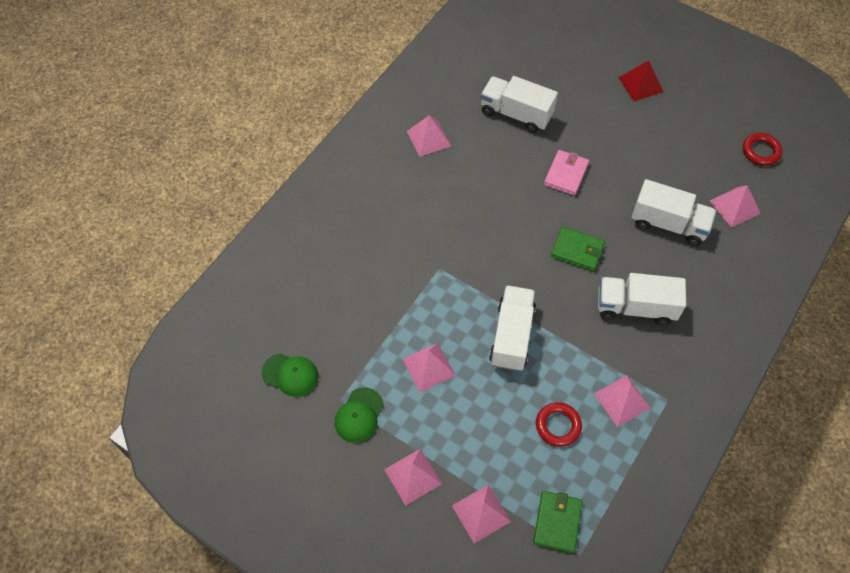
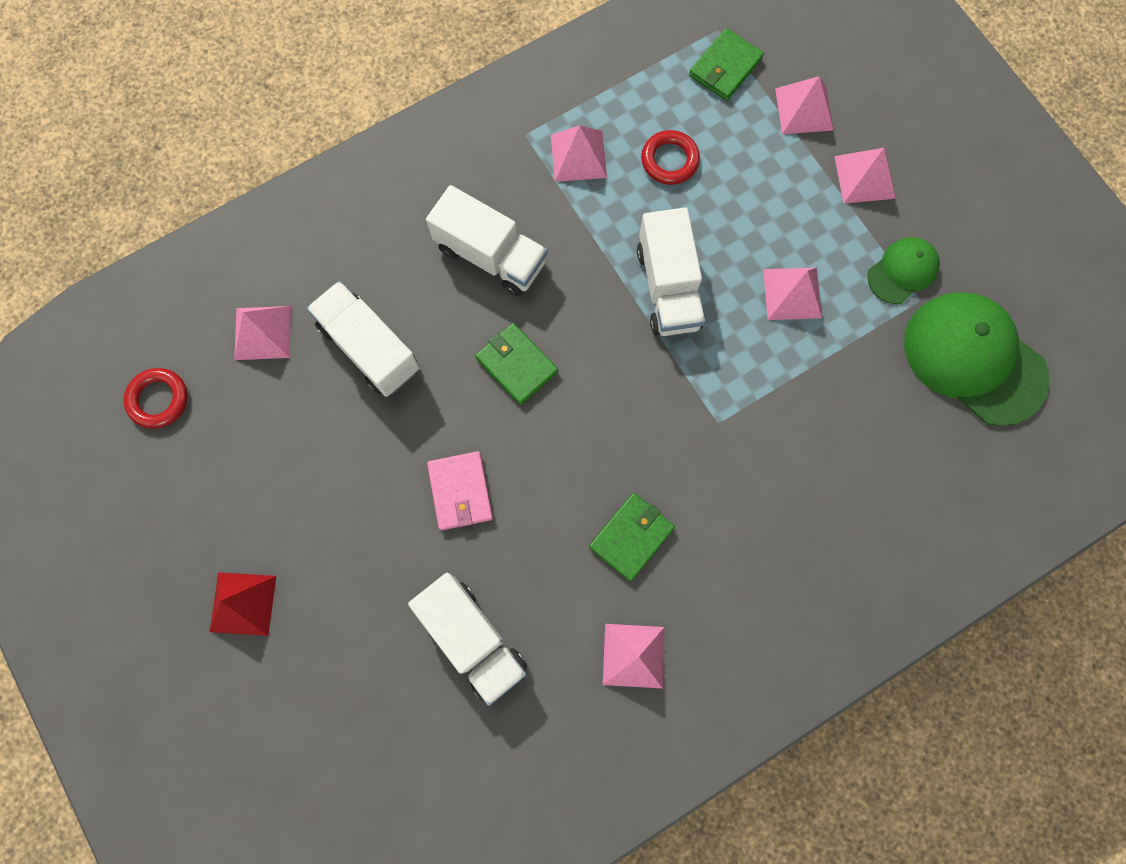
camera: 155 degrees left, 15 degrees up
(290, 375) = (973, 359): green cap -> green cap, size x1.90
(459, 190) = (631, 537): none -> green wallet
(511, 336) = (668, 287): white truck -> white truck turned 45 degrees counterclockwise
(566, 174) = (460, 491): pink wallet -> pink wallet turned 60 degrees counterclockwise

